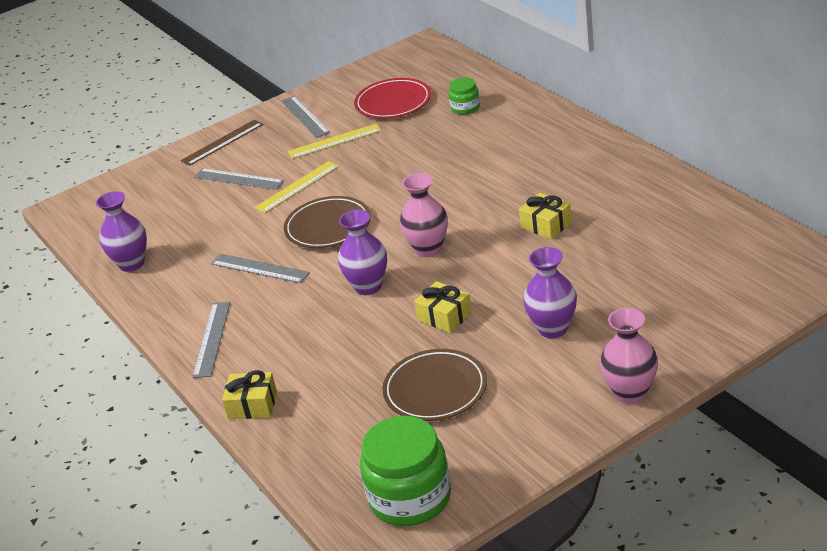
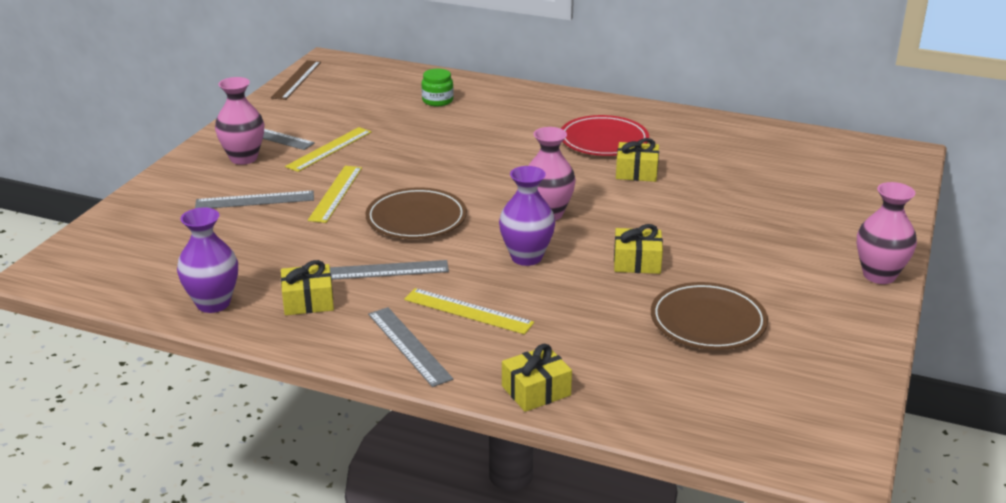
camera: 40 degrees left, 5 degrees down
(187, 280) = (308, 301): none -> yellow gift
(222, 142) = (192, 173): brown ruler -> brown ruler (297, 80)
(268, 136) = (243, 158): none -> pink vase
(278, 322) = (468, 311): none -> yellow ruler
(393, 103) = (355, 108): red plate -> red plate (603, 141)
(410, 498) = (805, 416): green jar -> none
(553, 328) = (749, 246): purple vase -> none

